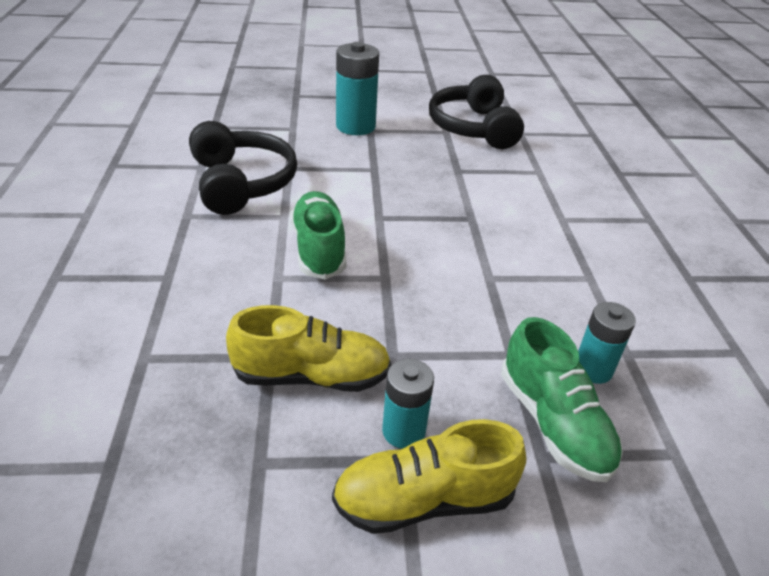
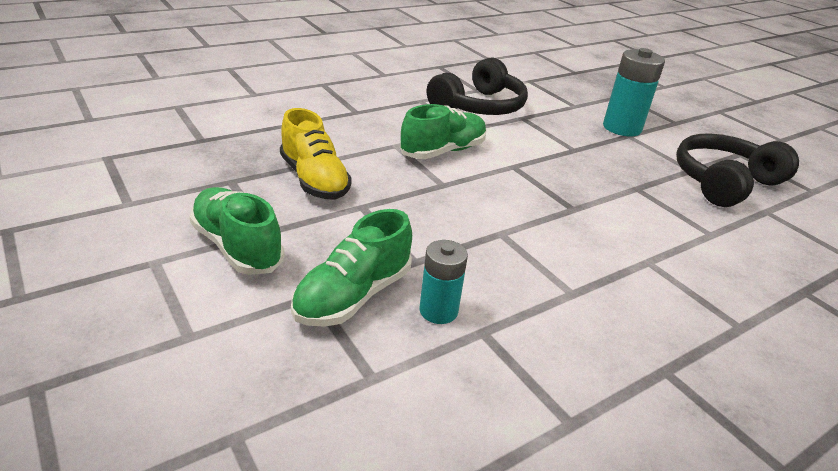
camera: 60 degrees right, 5 degrees down
(403, 431) = (292, 226): turquoise battery -> none
(423, 500) = (237, 247): yellow shoe -> green shoe

